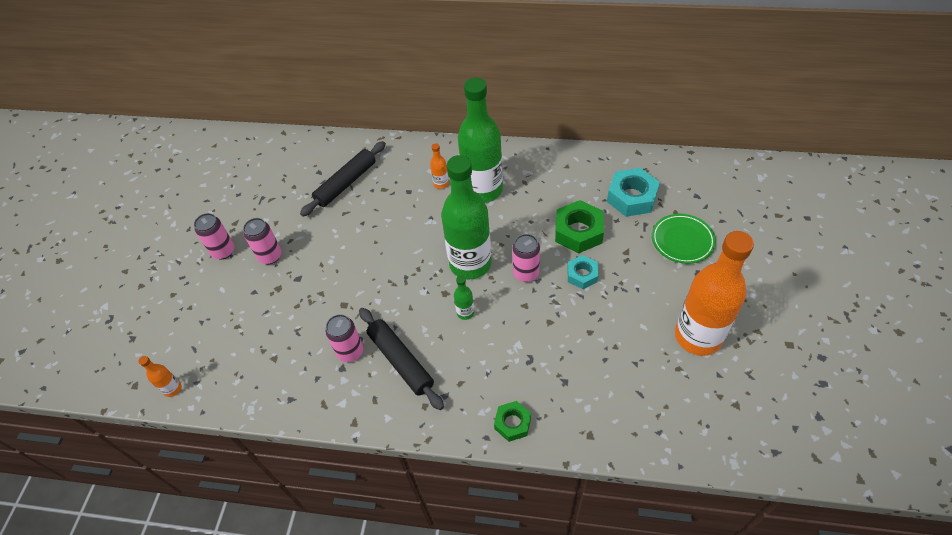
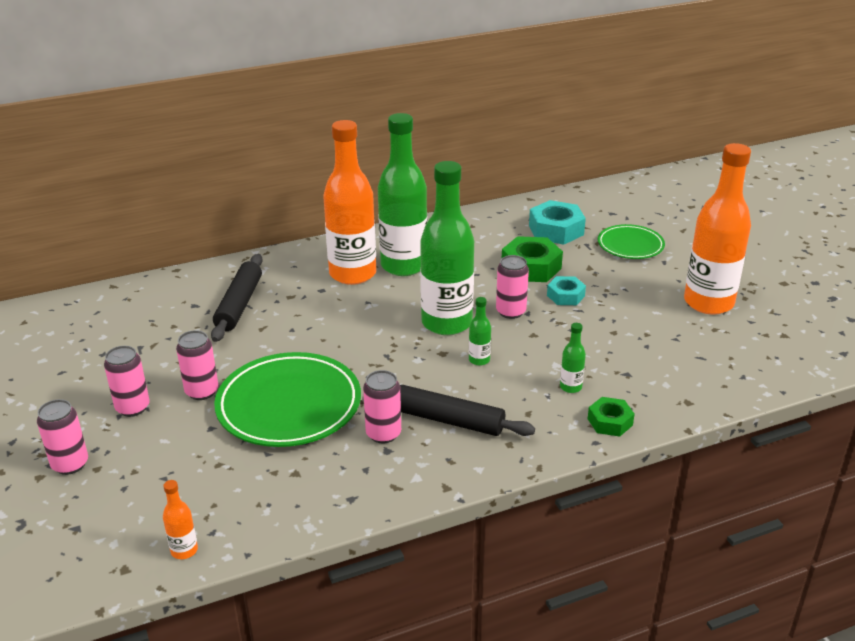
camera: 35 degrees left, 20 degrees down
(161, 283) = (70, 464): none -> pink can
(312, 294) = (289, 405): none -> green plate
(441, 183) = (353, 274): orange bottle -> orange bottle, size x2.49
(511, 373) = (570, 387): none -> green bottle

